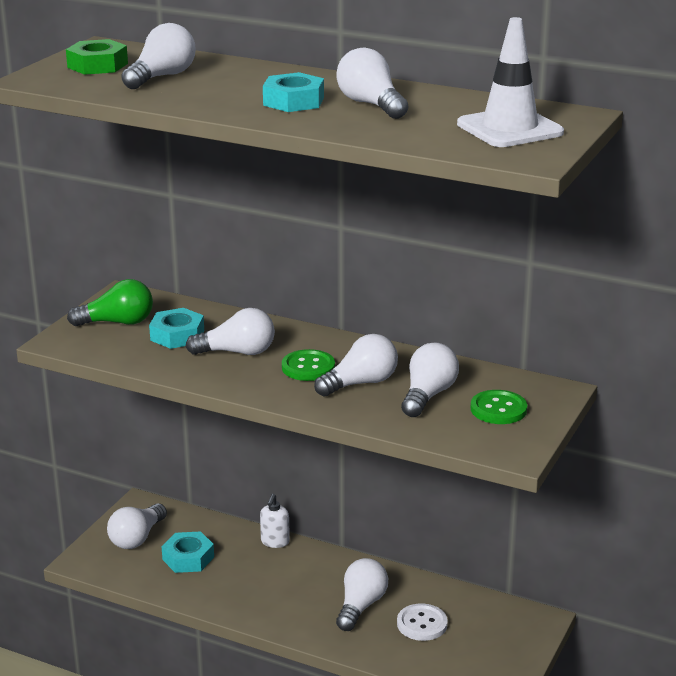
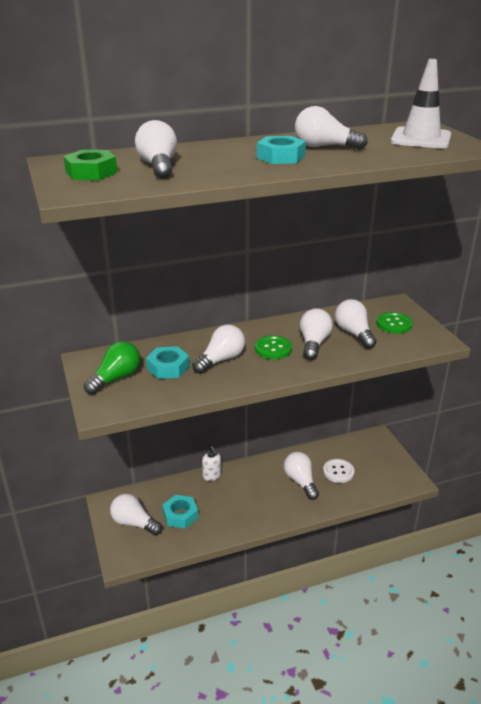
camera: 45 degrees left, 5 degrees up
(137, 538) = (134, 523): white light bulb -> white light bulb turned 135 degrees clockwise

